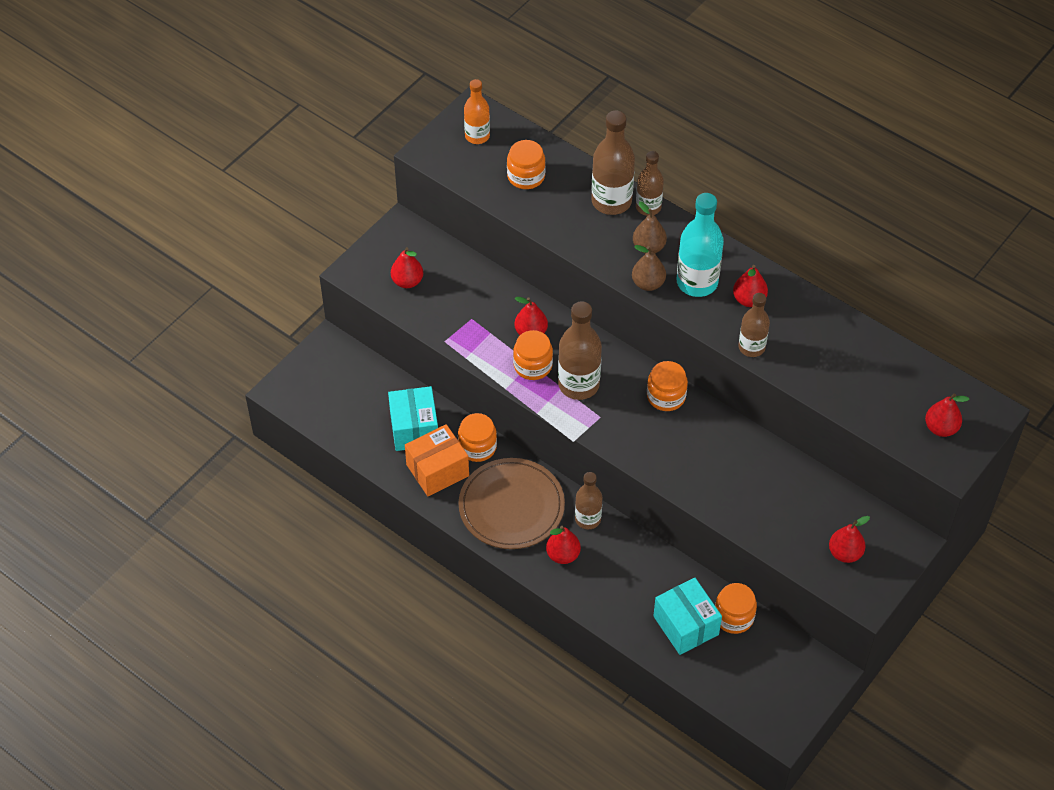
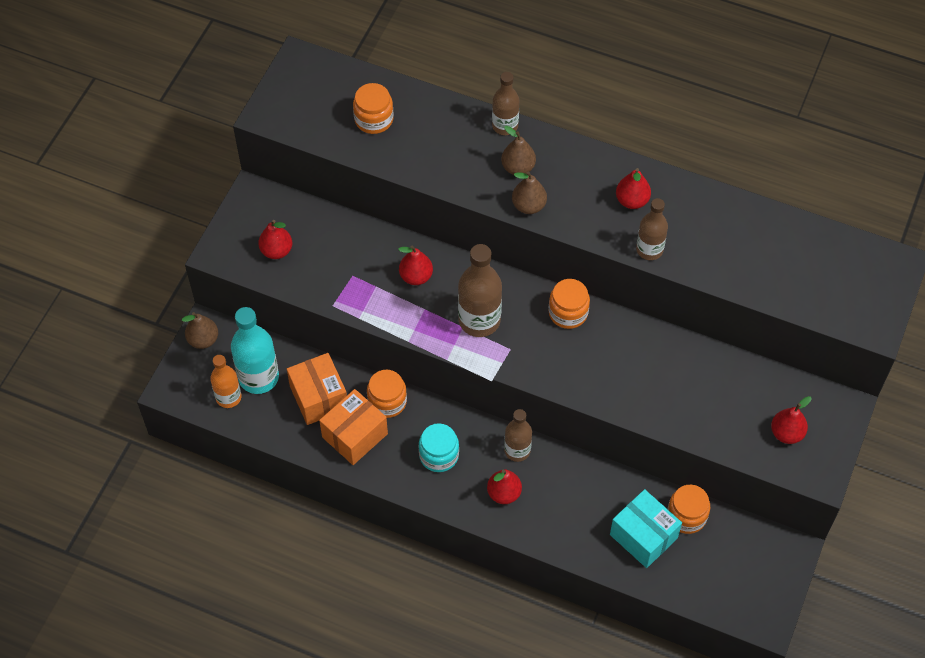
camera: 15 degrees left, 5 degrees up
(322, 353) = (203, 340): none -> brown pear
(414, 429) = (319, 397): turquoise box -> orange box
(477, 136) = (312, 87): orange bottle -> orange bottle (228, 397)
(511, 506) = (439, 455): brown plate -> turquoise jar
(533, 365) = (428, 311): orange jar -> none
(611, 201) = (467, 127): brown bottle -> none
(697, 282) = (576, 194): turquoise bottle -> turquoise bottle (258, 377)
(941, 428) = (854, 291): red pear -> none

